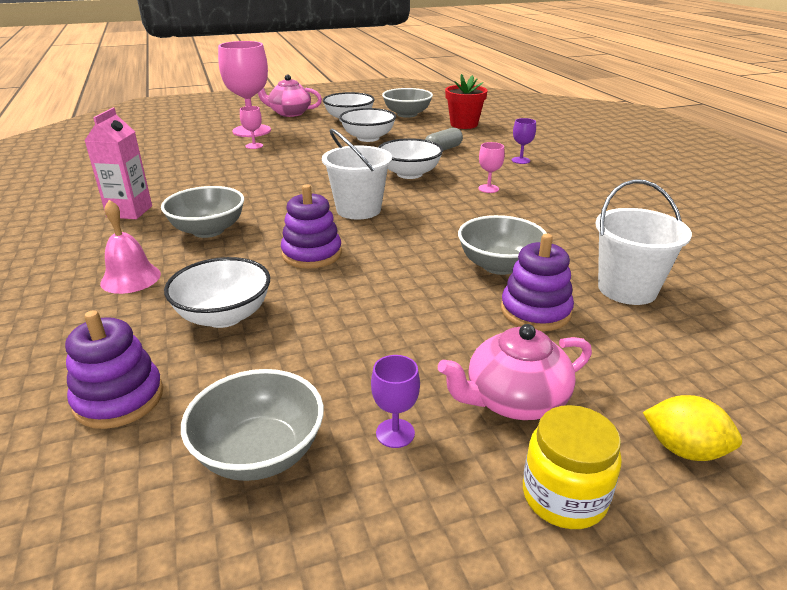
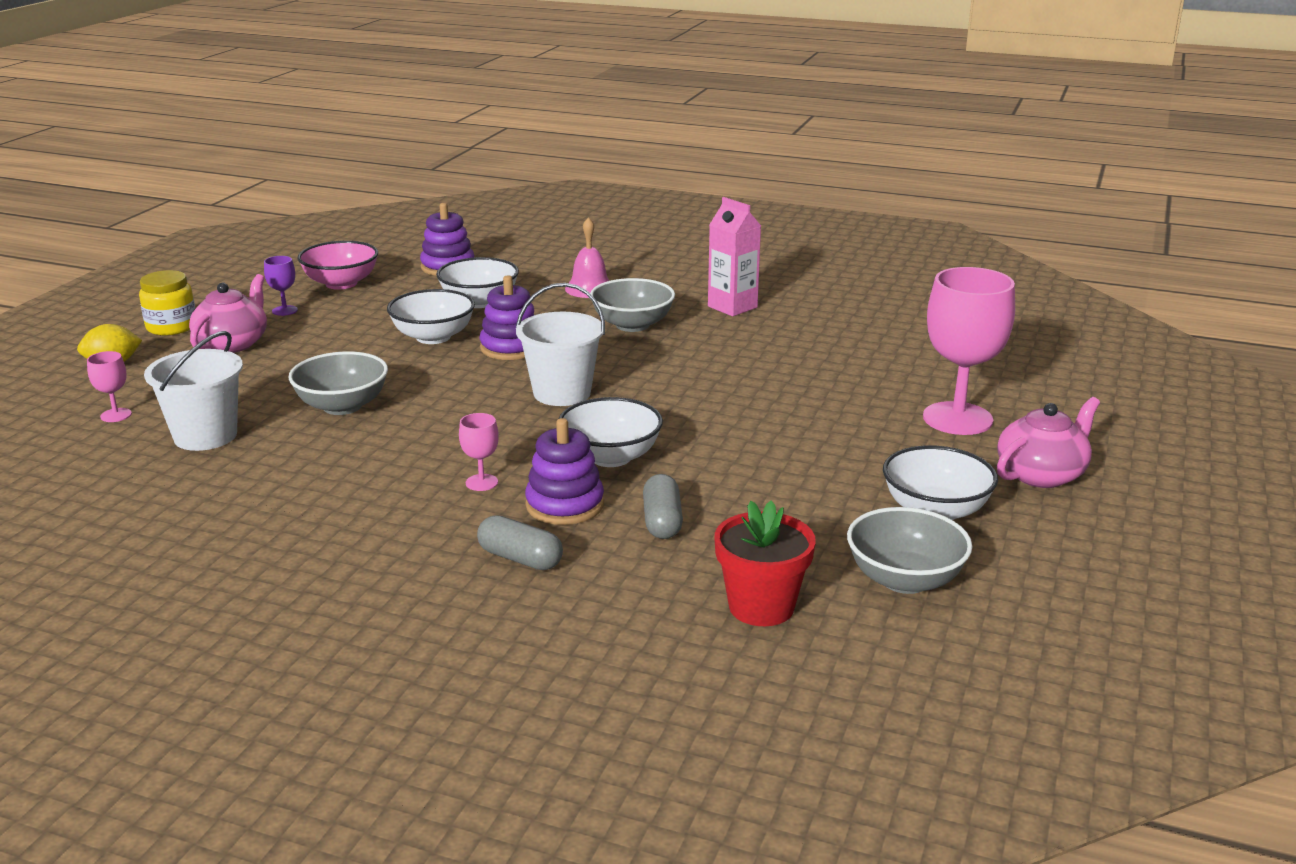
camera: 130 degrees right, 5 degrees down
(254, 146) = (874, 402): pink goblet -> pink goblet (116, 415)
(260, 453) = (341, 283): grey bowl -> pink bowl
(368, 138) = (803, 487): white bowl -> white bowl (433, 337)
(520, 160) = (520, 558): purple goblet -> grey capsule
(535, 311) = (270, 388): purple stacking toy -> purple stacking toy (565, 505)

